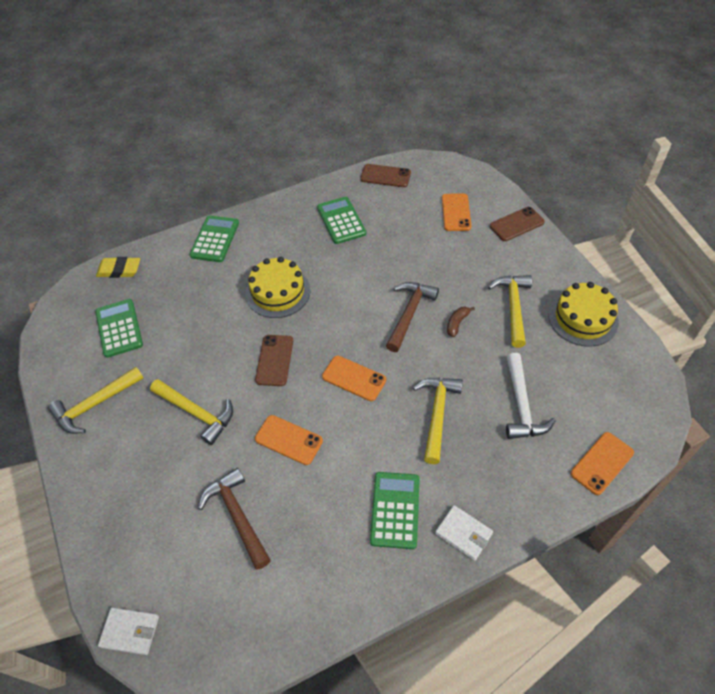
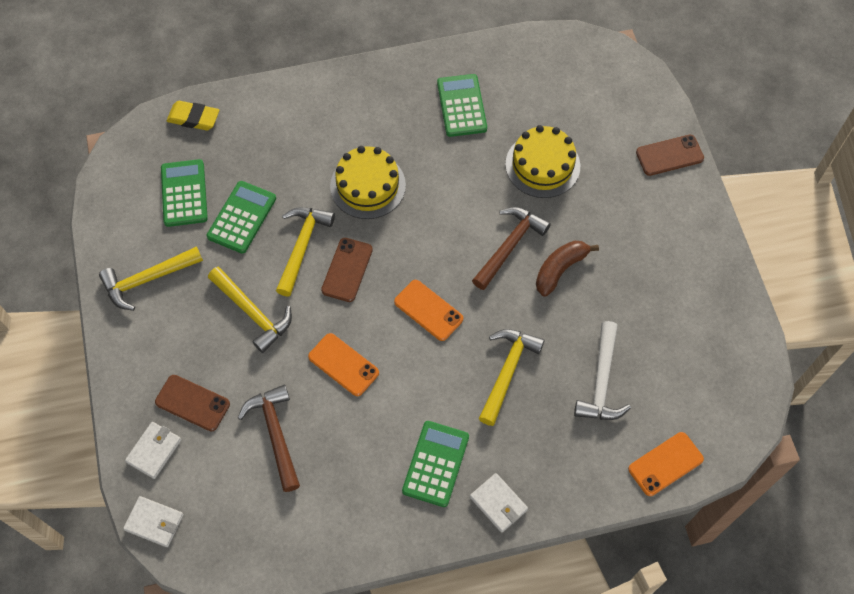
camera: 10 degrees right, 10 degrees up
(121, 559) = (154, 451): none -> white wallet
(215, 239) = (309, 100): green calculator -> green calculator (242, 217)
(385, 176) = (530, 53): brown phone -> brown phone (192, 403)
(456, 212) = (601, 123): orange phone -> none
(457, 323) = (560, 269): brown banana -> brown banana, size x1.60
(513, 307) = (630, 263): yellow hammer -> yellow hammer (302, 246)
(583, 318) = (705, 294): yellow cake -> yellow cake (542, 165)

